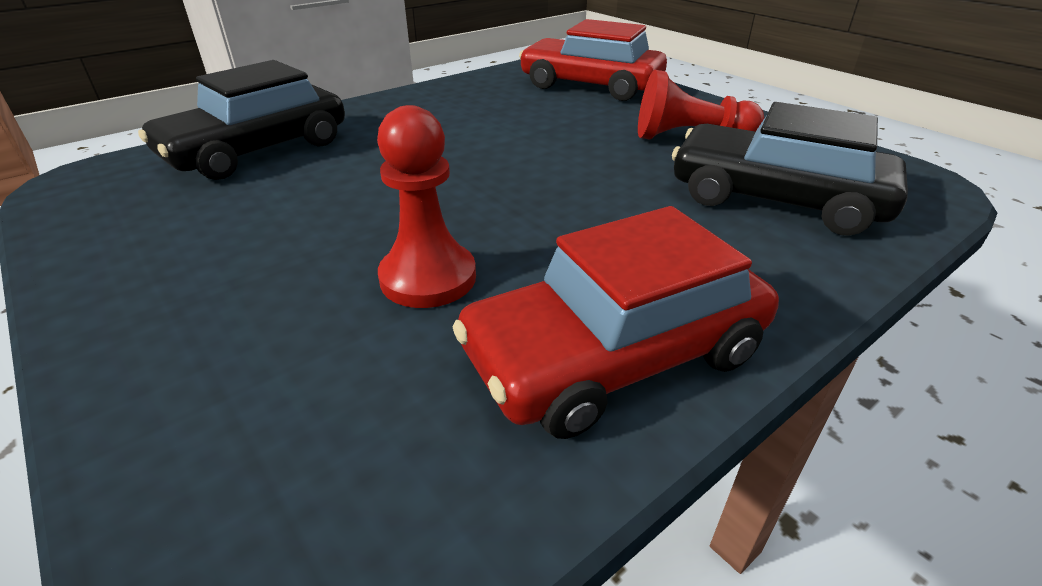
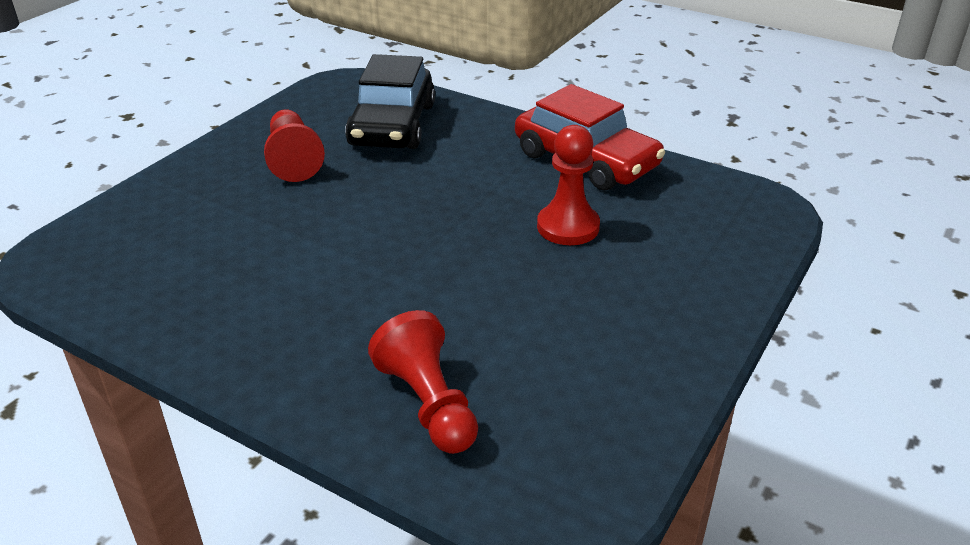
camera: 110 degrees left, 0 degrees up
(257, 150) = (428, 403): black car -> red pawn
(590, 85) = (150, 226): red car -> none

